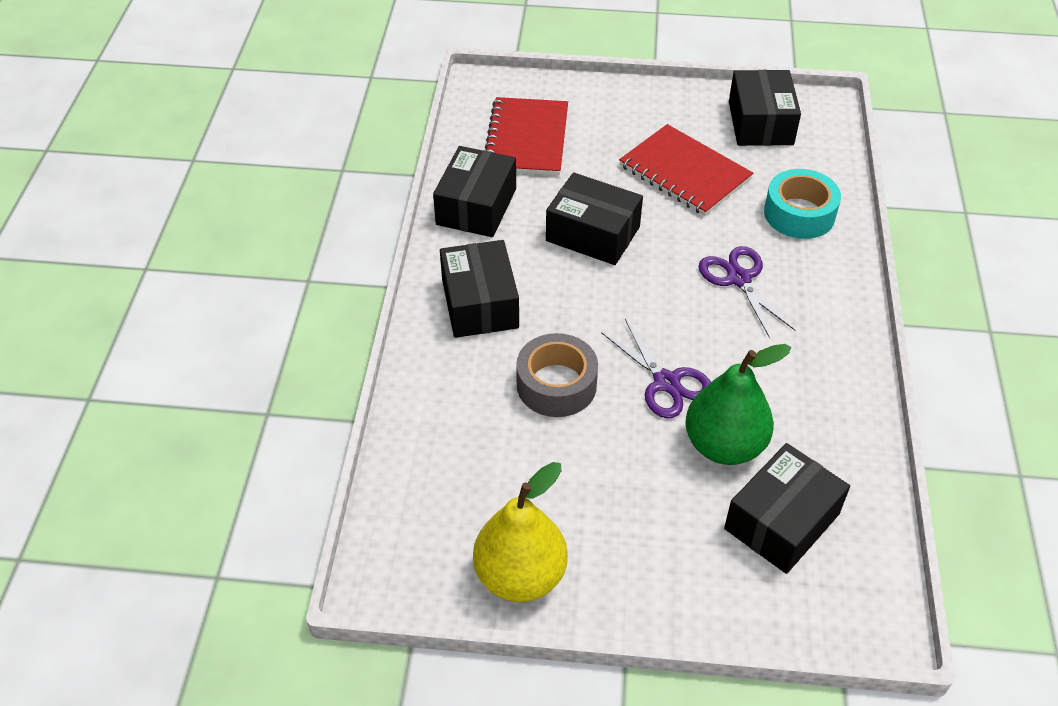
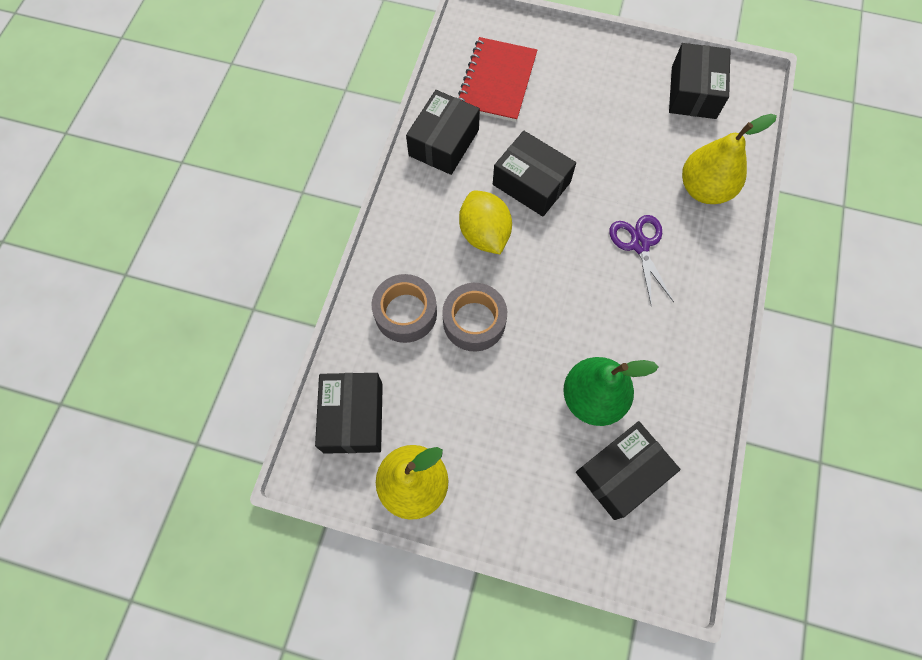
camera: 10 degrees right, 20 degrees up
(468, 388) = (405, 313): none -> grey tape
(480, 303) = (429, 236): black box -> black box (353, 417)
(548, 292) = (484, 234): none -> yellow lemon
(666, 382) = (560, 333): purple scissors -> none
(684, 172) = (619, 134): red notebook -> none
(799, 214) = (704, 189): turquoise tape -> yellow pear

